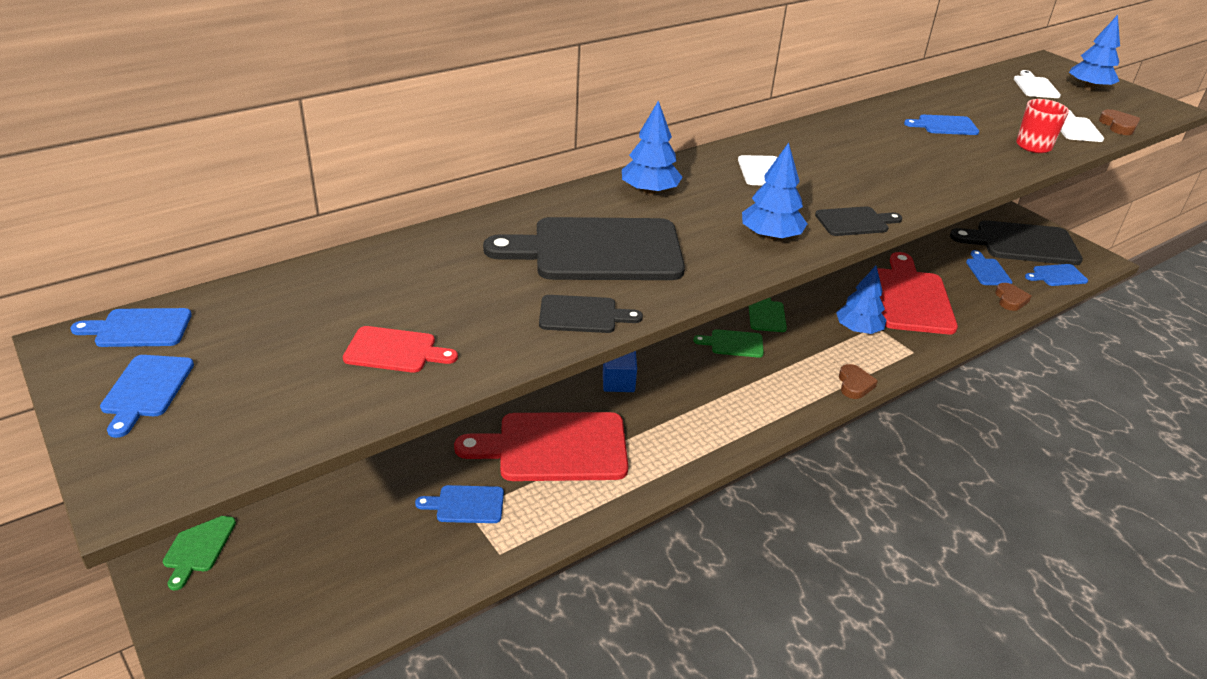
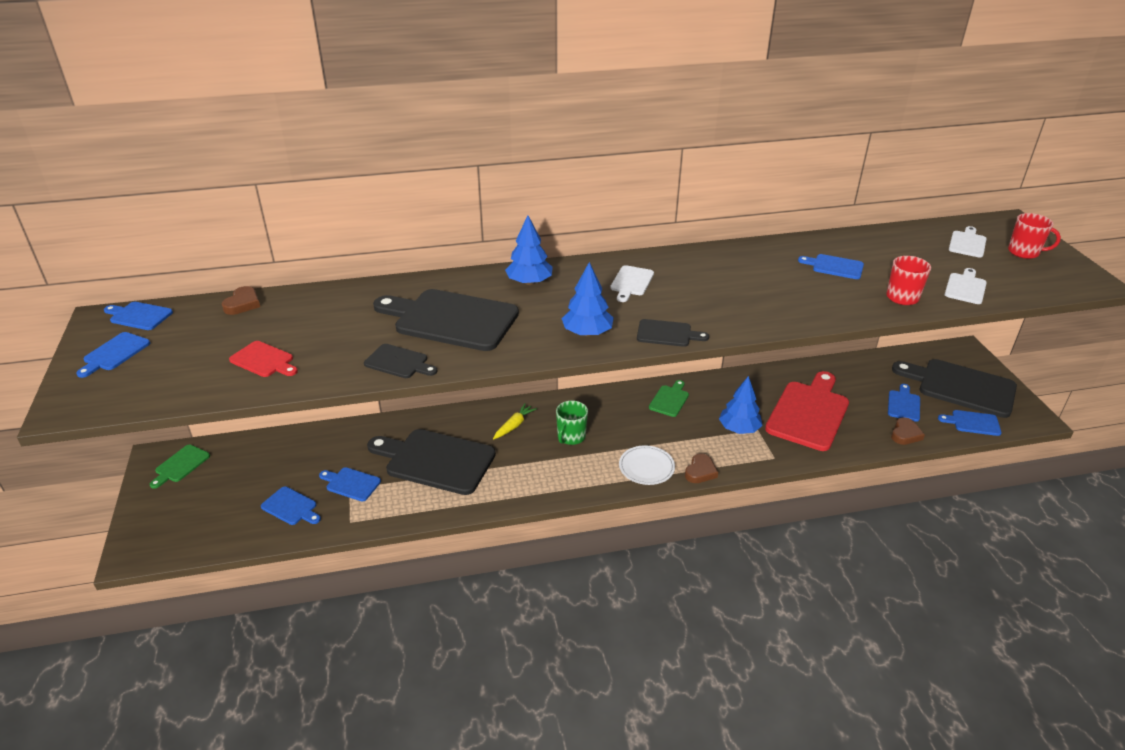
camera: 25 degrees right, 0 degrees up
(405, 557) = (291, 507): none -> blue cutting board
(554, 447) = (436, 460): red cutting board -> black cutting board
(618, 382) = (514, 425): blue cube -> yellow carrot
(692, 380) = (571, 437): none -> green mug
(733, 343) = (624, 417): green cutting board -> none
(797, 394) = (646, 467): none -> white plate
(1088, 88) = (1024, 252): blue tree -> red mug
(1118, 126) = (1014, 292): brown heart -> brown heart (243, 304)

